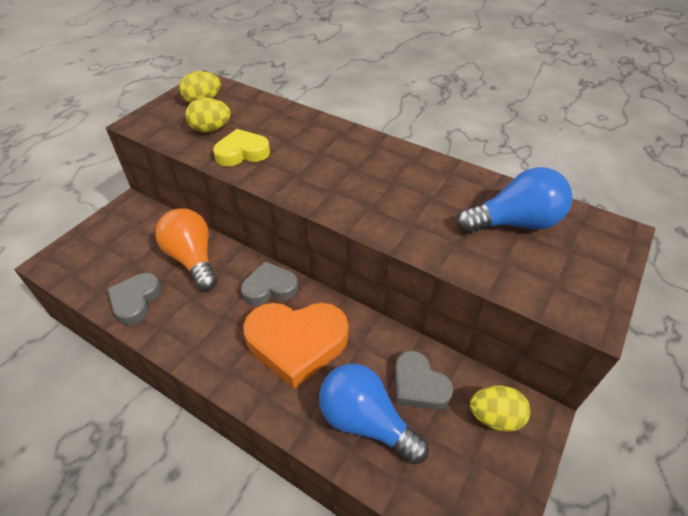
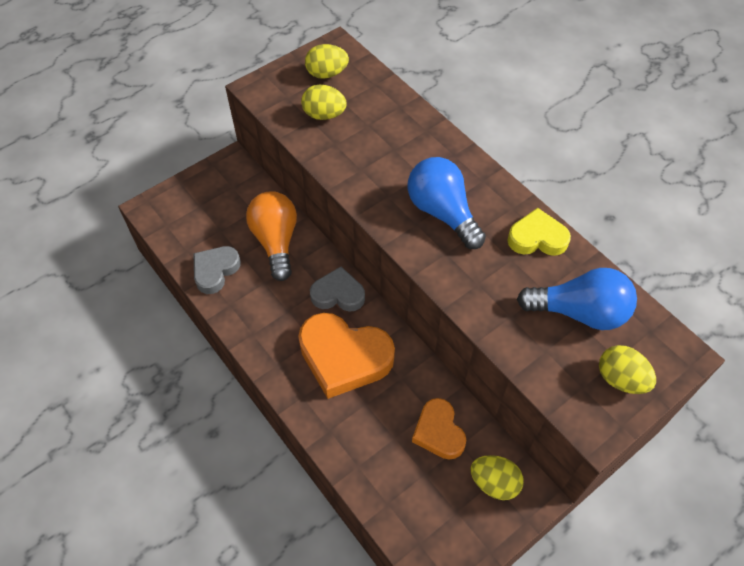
camera: 20 degrees right, 10 degrees up
(242, 153) = (346, 153): yellow heart -> yellow heart (537, 238)
(365, 421) = (378, 447): blue light bulb -> blue light bulb (442, 212)
(419, 385) = (438, 432): grey heart -> orange heart
(584, 267) = (620, 379): none -> yellow egg

